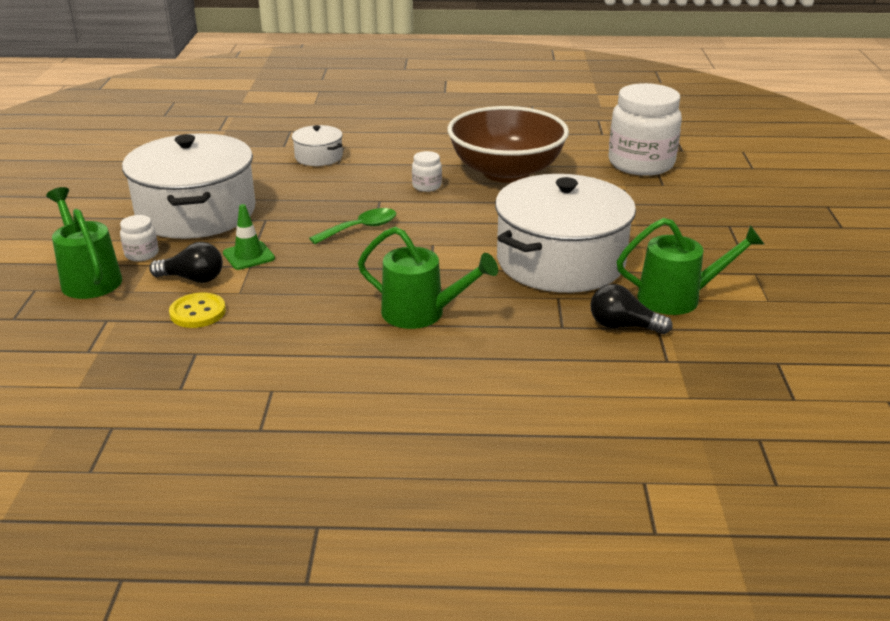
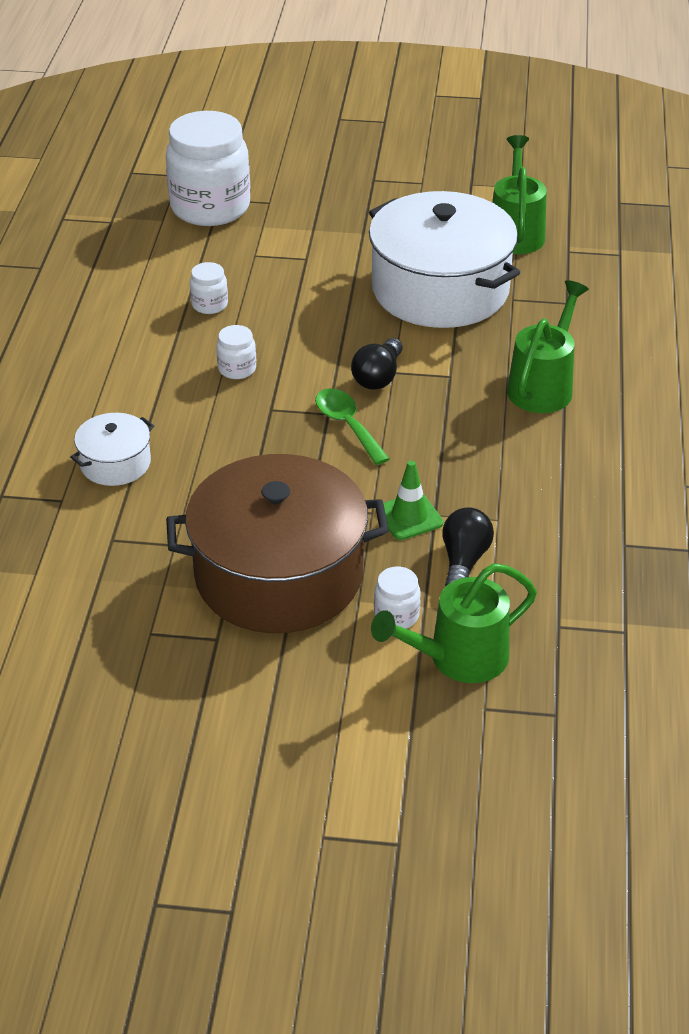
camera: 85 degrees left, 10 degrees up
(196, 212) = (279, 575): white pot -> brown pot
(198, 312) = (541, 550): yellow button -> none
(506, 172) = (209, 305): brown bowl -> white jar
(623, 326) = (565, 269): black light bulb -> black light bulb (378, 377)

